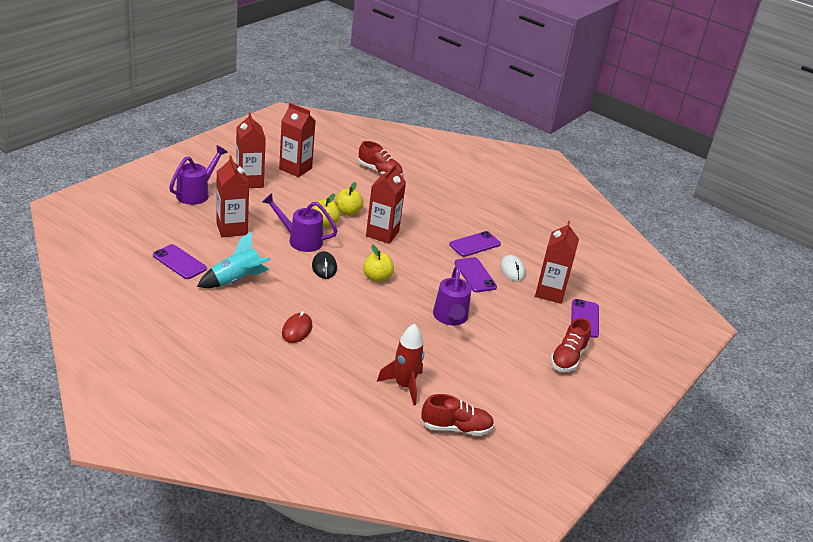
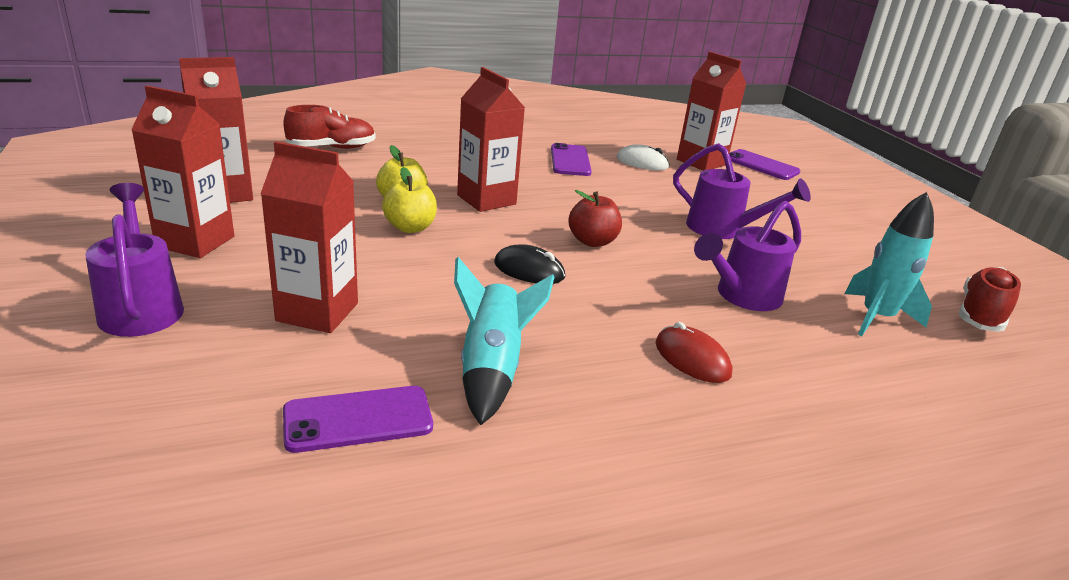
camera: 55 degrees left, 5 degrees down
(300, 240) = (433, 262): purple watering can -> purple watering can (743, 296)
(377, 277) = (592, 241): yellow apple -> red apple
(404, 386) = (876, 317): red rocket -> turquoise rocket
(475, 275) = (637, 183): purple phone -> none
(568, 358) = (834, 198): red shoe -> none

